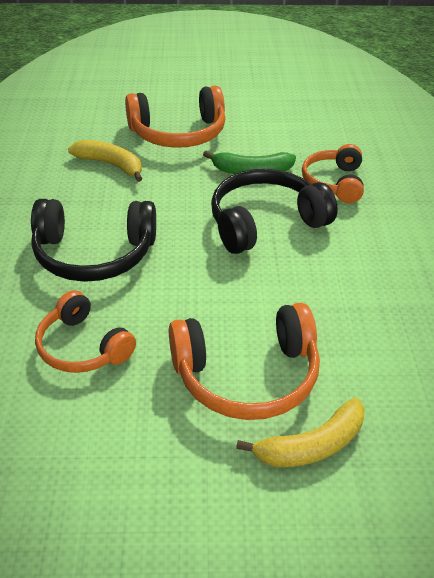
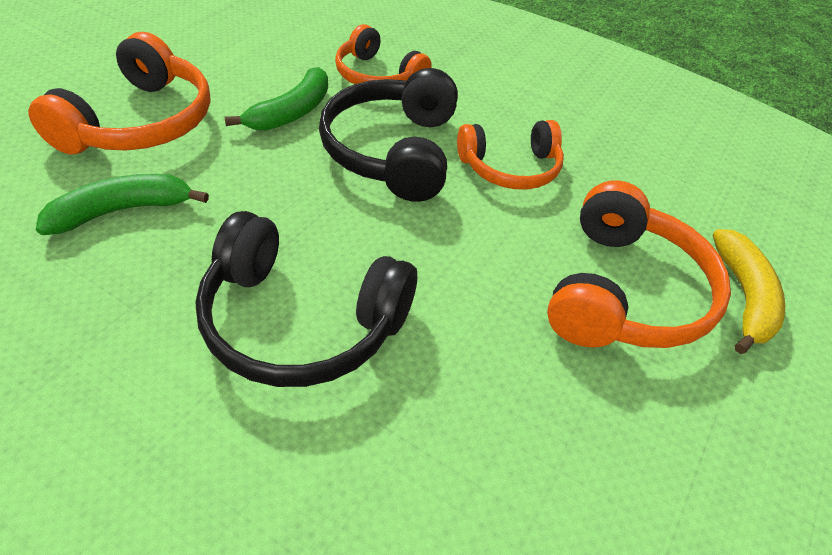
camera: 60 degrees left, 5 degrees up
(83, 347) = (480, 422): orange headphones -> orange headphones (510, 168)
(94, 254) = (301, 321): black headphones -> black headphones turned 75 degrees clockwise
(111, 165) = (122, 211): yellow banana -> green banana

